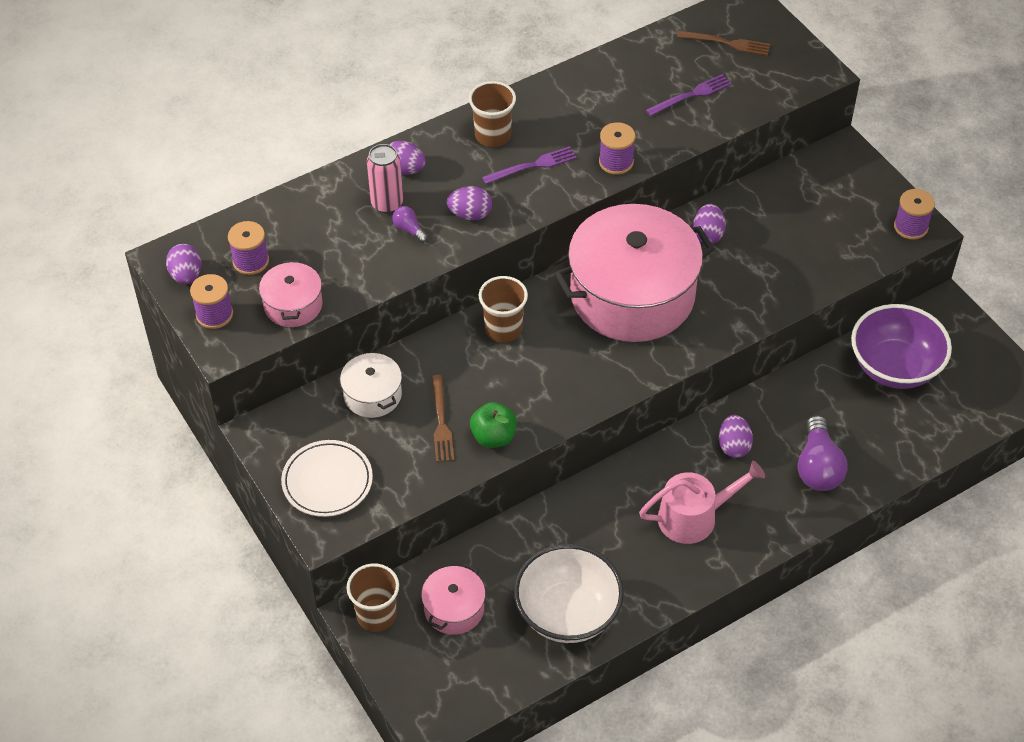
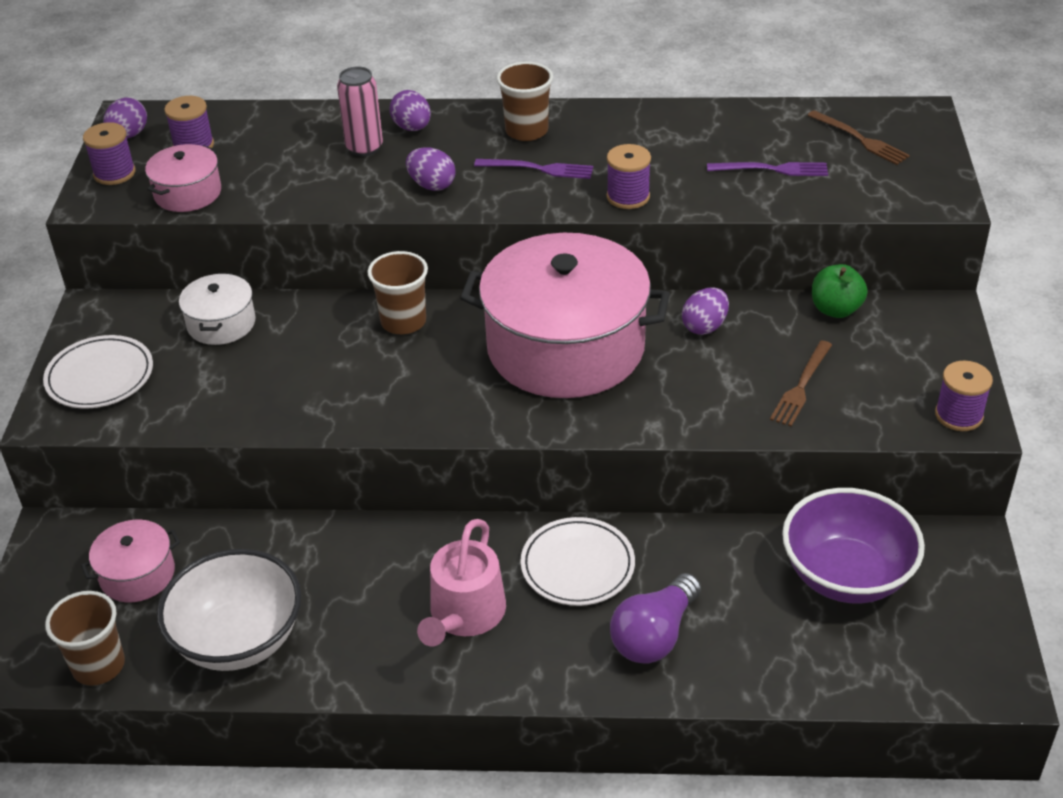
camera: 35 degrees right, 10 degrees down
(376, 615) = (64, 541): brown cup -> brown cup (98, 666)
(409, 229) = (361, 175): purple light bulb -> none
(441, 422) = (256, 375): brown fork -> brown fork (801, 386)
(493, 437) = (291, 411): green apple -> green apple (835, 309)
(694, 517) = (464, 614): pink watering can -> pink watering can turned 90 degrees clockwise
(734, 446) = (577, 566): purple egg -> white plate

